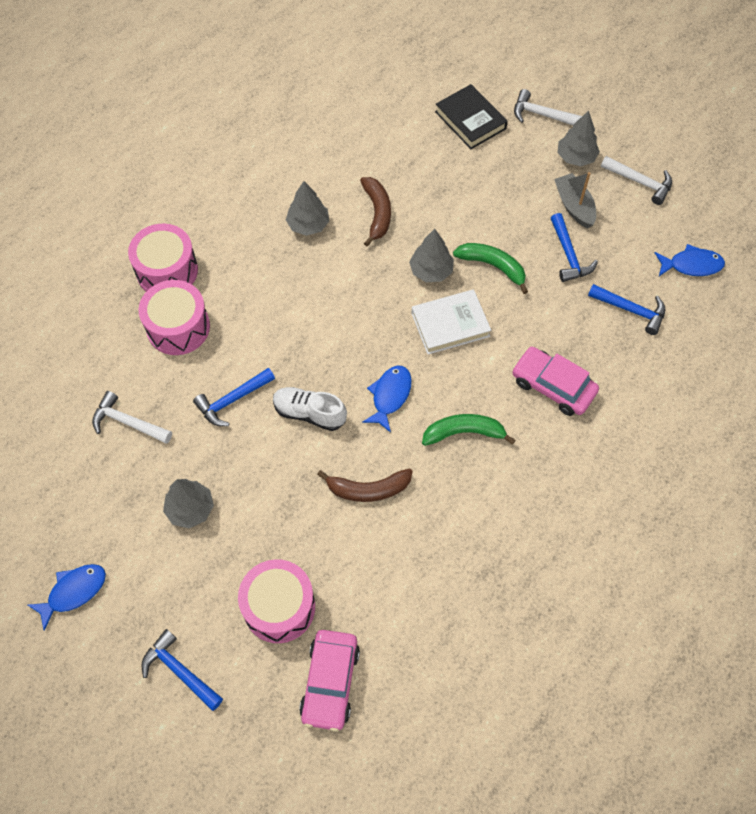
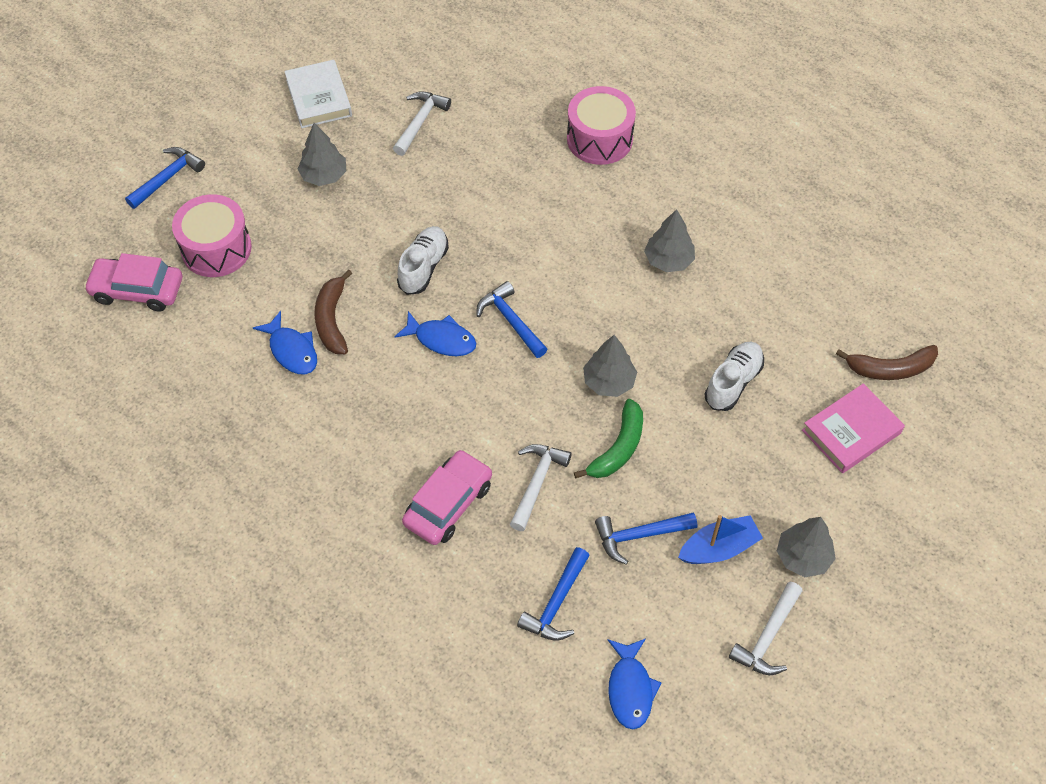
camera: 90 degrees right, 5 degrees down
(73, 592) = (252, 99): blue fish -> blue fish (292, 350)
(178, 327) = (529, 153): pink drum -> none
(232, 400) = (441, 202): blue hammer -> blue hammer (511, 321)
(377, 213) = (690, 327): brown banana -> brown banana (890, 368)
(429, 188) = (733, 382): none -> white shoe
(450, 325) = (533, 400): white book -> white book (319, 98)
(464, 433) = (392, 409): green banana -> none
(470, 120) = (851, 431): black book -> pink book
(542, 115) = (873, 520): white hammer -> white hammer (537, 483)
(574, 206) = (719, 548): grey boat -> blue boat

